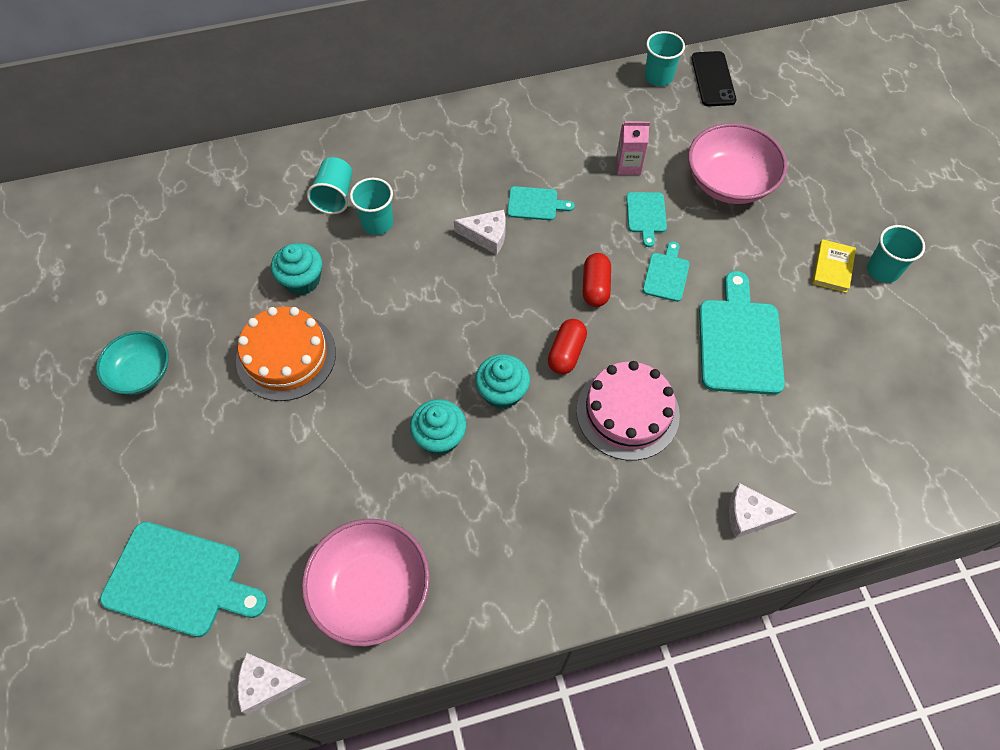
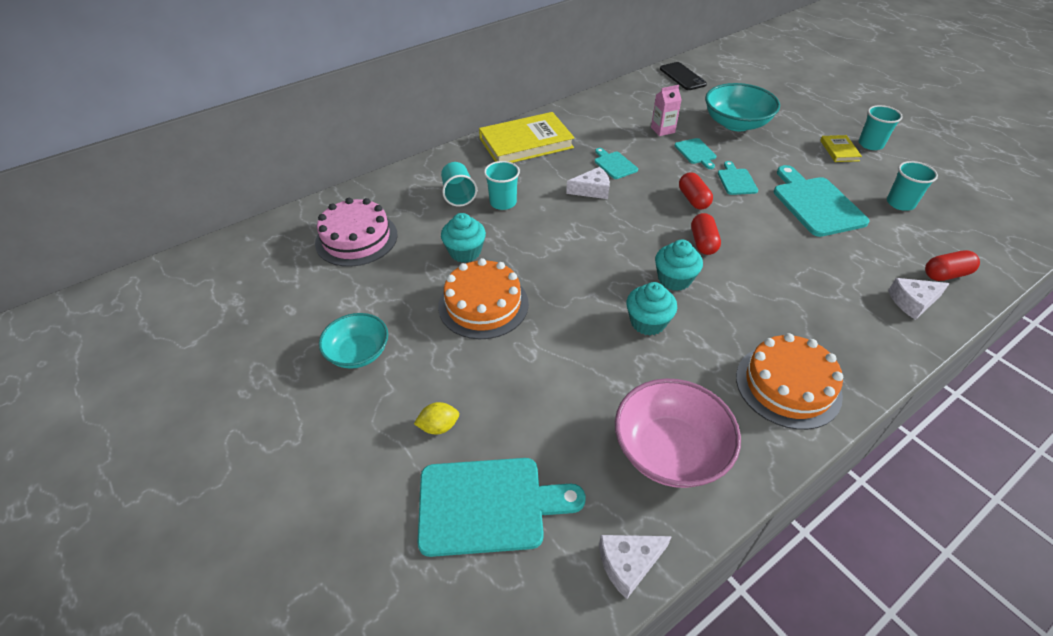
camera: 20 degrees left, 15 degrees down
(176, 483) = (439, 426): none -> yellow lemon
(451, 138) = (526, 143): none -> yellow book
(535, 204) = (614, 164): turquoise cutting board -> turquoise cutting board turned 105 degrees counterclockwise
(535, 565) = (788, 385): none -> orange cake
(627, 412) = (775, 265): pink cake -> pink cake (356, 238)
(658, 77) = (646, 82): turquoise cup -> turquoise cup (900, 203)
(729, 182) = (736, 123): pink bowl -> turquoise bowl
(820, 493) = (946, 274): none -> red capsule

